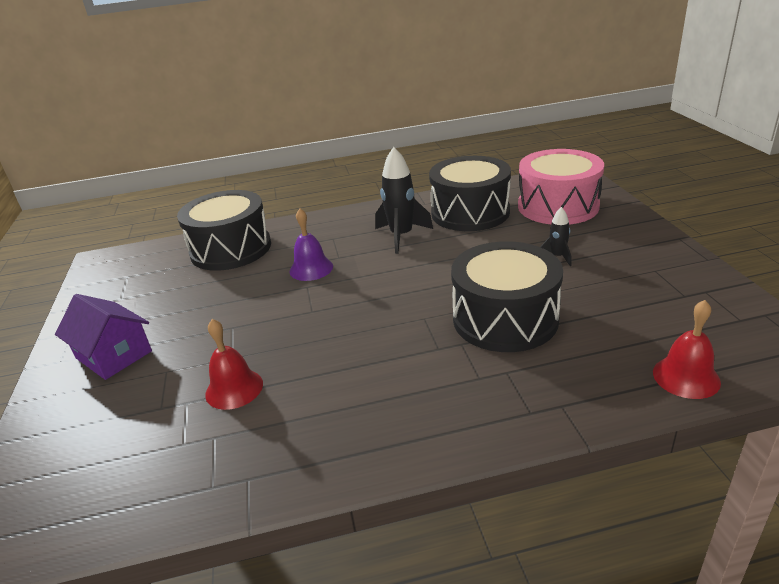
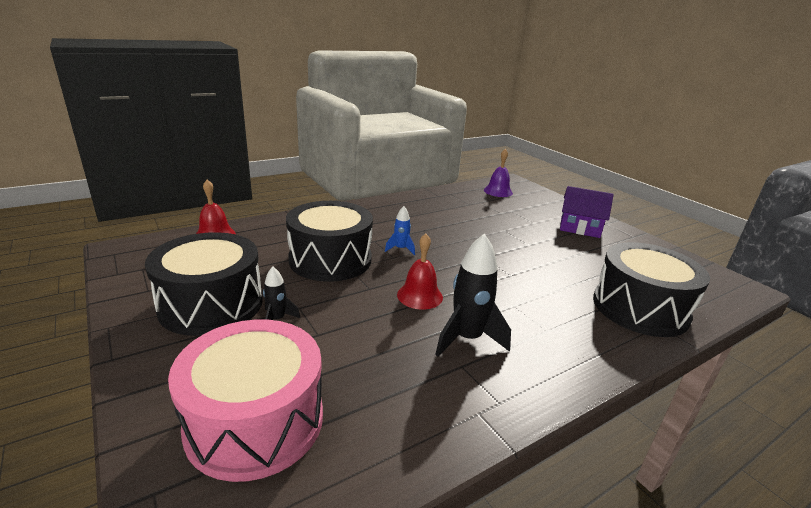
camera: 155 degrees right, 5 degrees down
(234, 388) = (482, 218): red bell -> red bell (419, 296)
(311, 268) = (526, 291): purple bell -> purple bell (498, 191)
(408, 330) = (400, 249): none -> blue rocket
(470, 212) = (396, 393): black drum -> black drum (211, 304)

